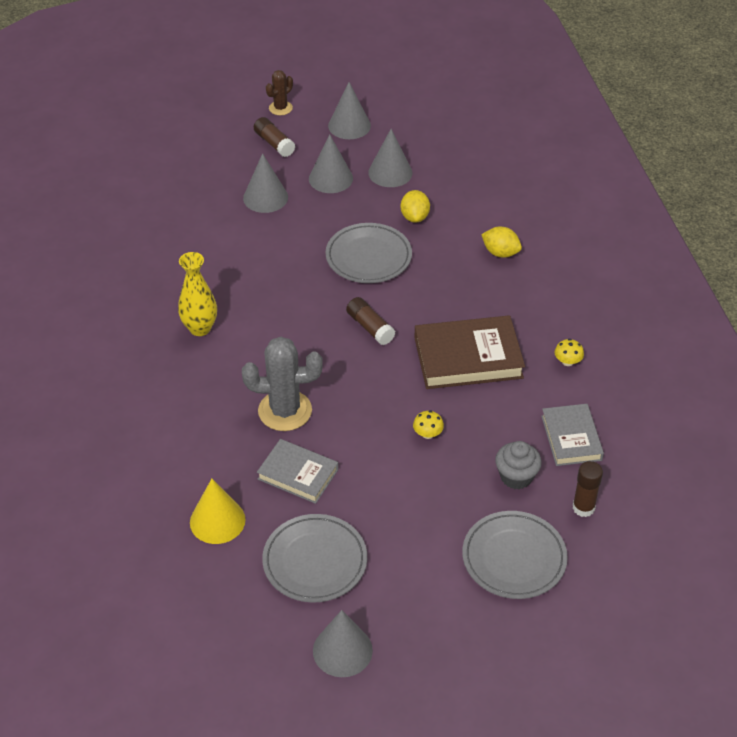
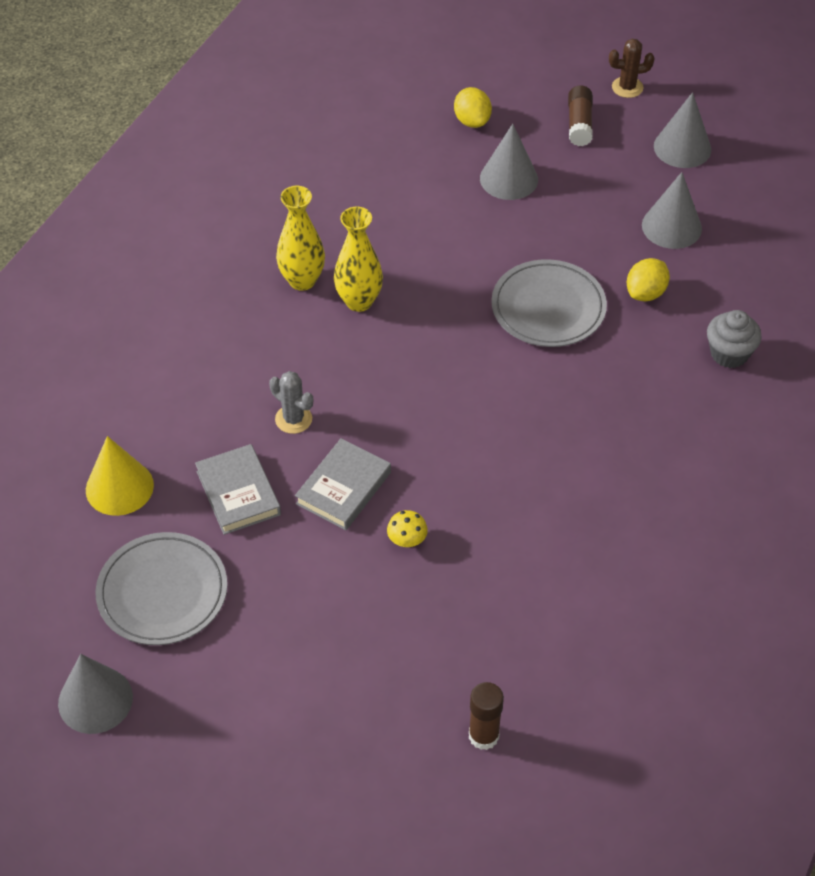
camera: 40 degrees right, 5 degrees up
(250, 319) = (359, 301): none -> yellow vase
(285, 411) = (293, 419): grey cactus -> grey cactus, size x0.55
(330, 178) = (599, 196): grey cone -> none
(370, 327) = (469, 386): brown glue stick -> none
(468, 357) = (537, 486): brown book -> none
(500, 253) = (699, 391): yellow lemon -> yellow lemon (472, 121)
(514, 558) = (353, 734): grey plate -> none
(516, 477) = (449, 650): grey cupcake -> grey cupcake (729, 353)
(567, 362) = (642, 563): yellow mushroom -> none
(571, 438) = (553, 651): grey book -> grey book (343, 488)

